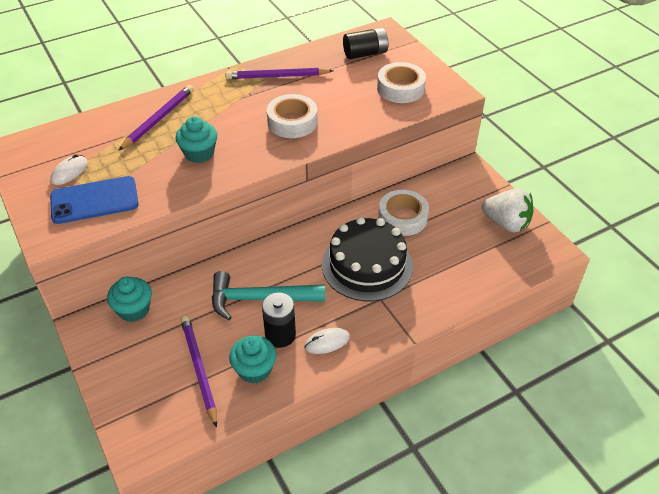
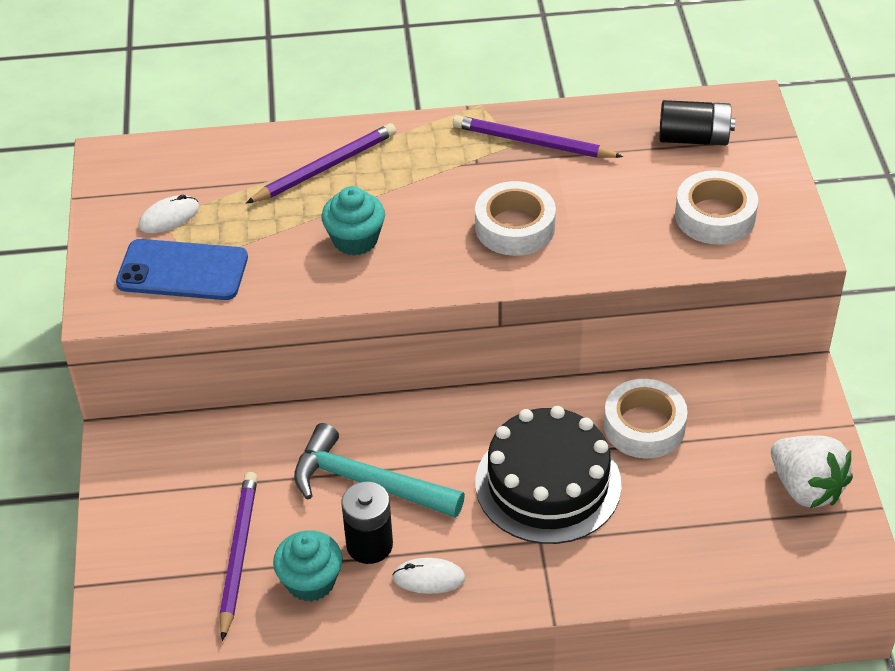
camera: 25 degrees right, 0 degrees up
(134, 309) = (191, 441): turquoise cupcake -> none

